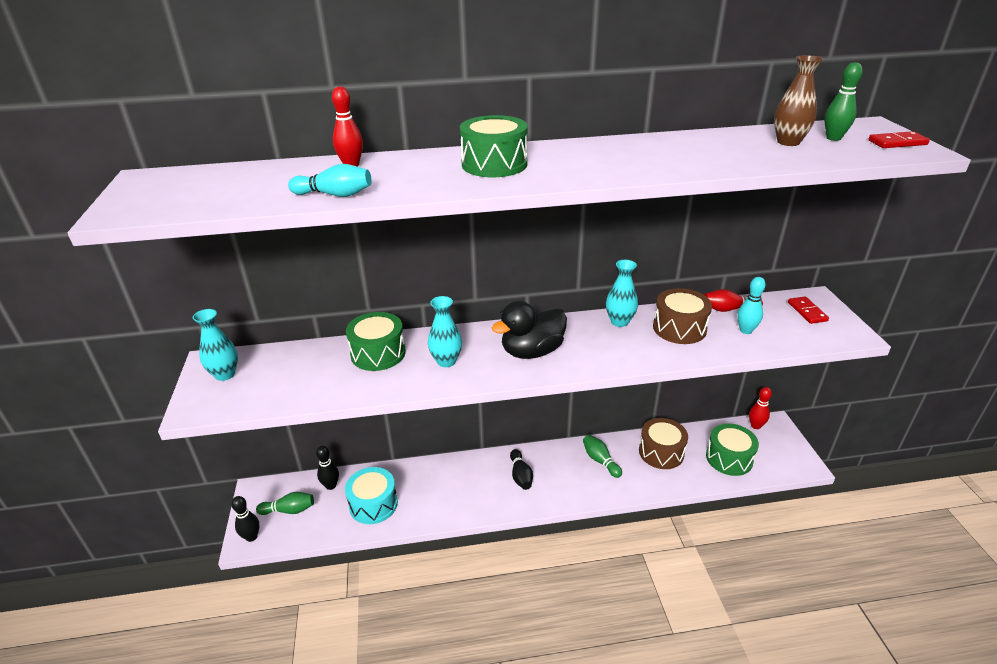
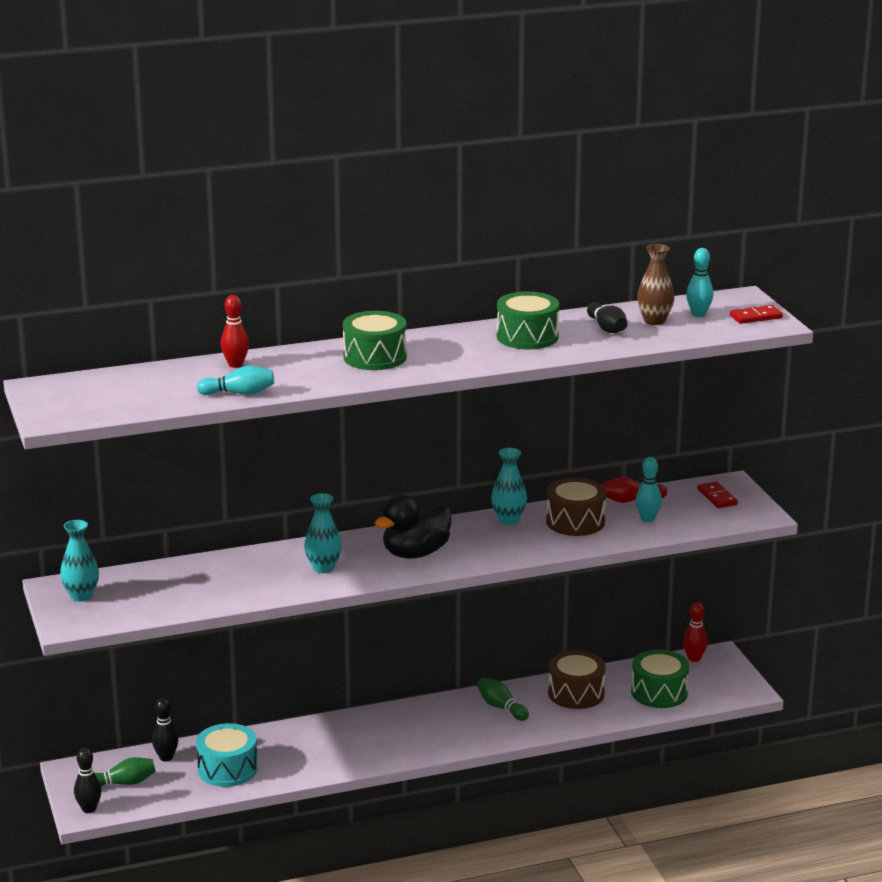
camera: 10 degrees left, 10 degrees down
(378, 353) = (244, 566): green drum -> green drum (527, 337)
(520, 476) = (404, 729): black bowling pin -> black bowling pin (607, 328)
(833, 138) = (698, 314): green bowling pin -> turquoise bowling pin

